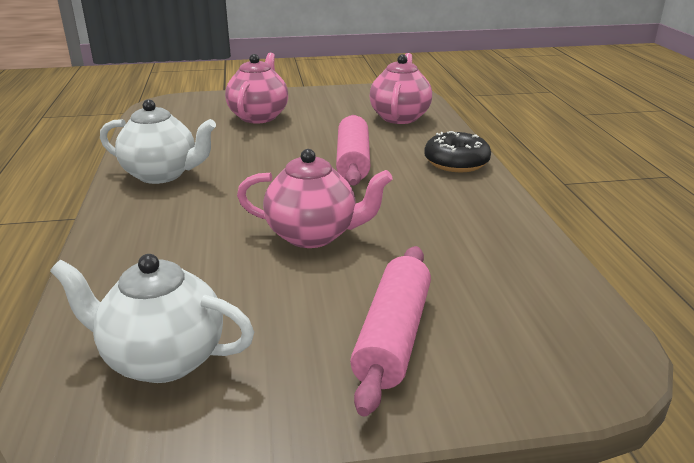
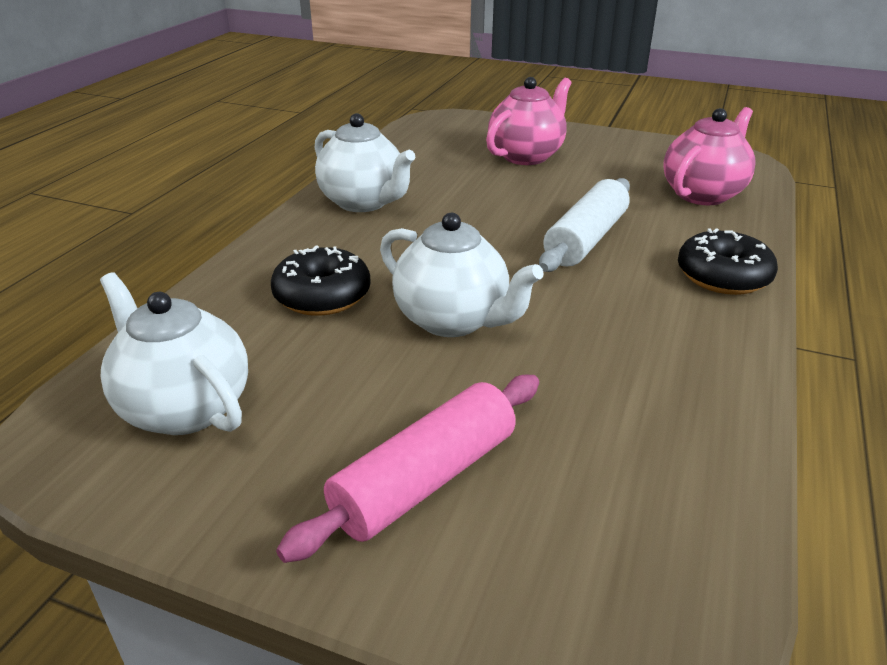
camera: 30 degrees right, 5 degrees up
(196, 247) = (322, 296): none -> black donut
(313, 235) = (453, 320): pink teapot -> white teapot
(353, 161) = (585, 239): pink rolling pin -> white rolling pin

